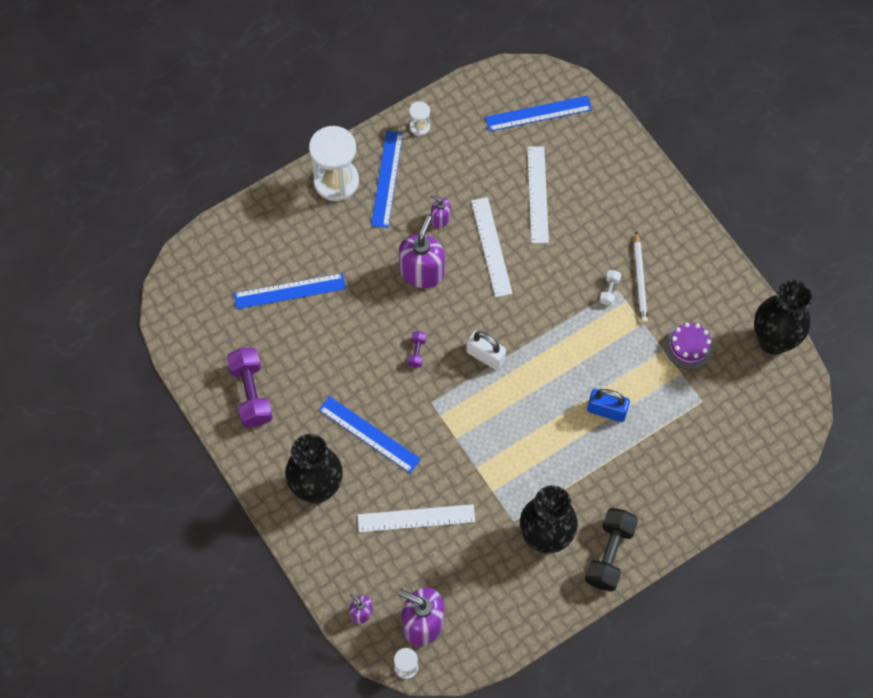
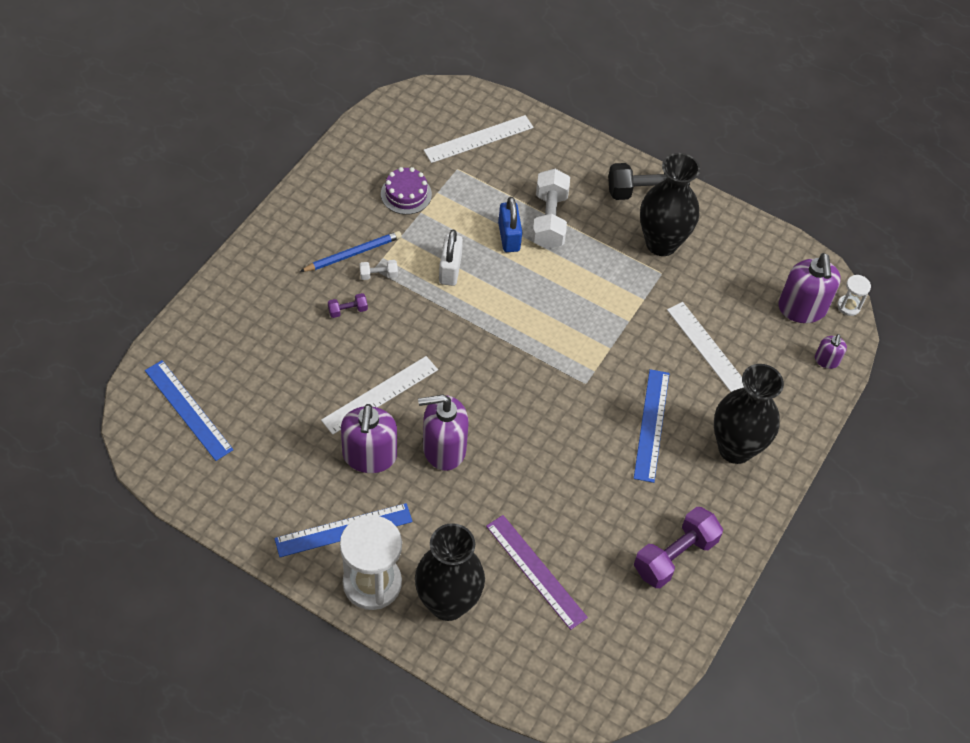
camera: 120 degrees left, 10 degrees down
(289, 291) = (536, 571): blue ruler -> purple ruler
(417, 352) = (538, 417): purple dumbbell -> purple dumbbell (348, 310)
(419, 127) = (257, 524): white hourglass -> none
(440, 219) = (369, 456): purple soap dispenser -> purple soap dispenser, size x1.98
(485, 356) = (508, 355): white padlock -> white padlock (450, 269)
(538, 194) = (294, 374): white ruler -> white ruler (478, 139)
(611, 453) = (549, 220): none -> white dumbbell
(640, 279) = (353, 254): white pencil -> blue pencil
(773, 340) = (365, 134): black vase -> black vase (448, 603)

